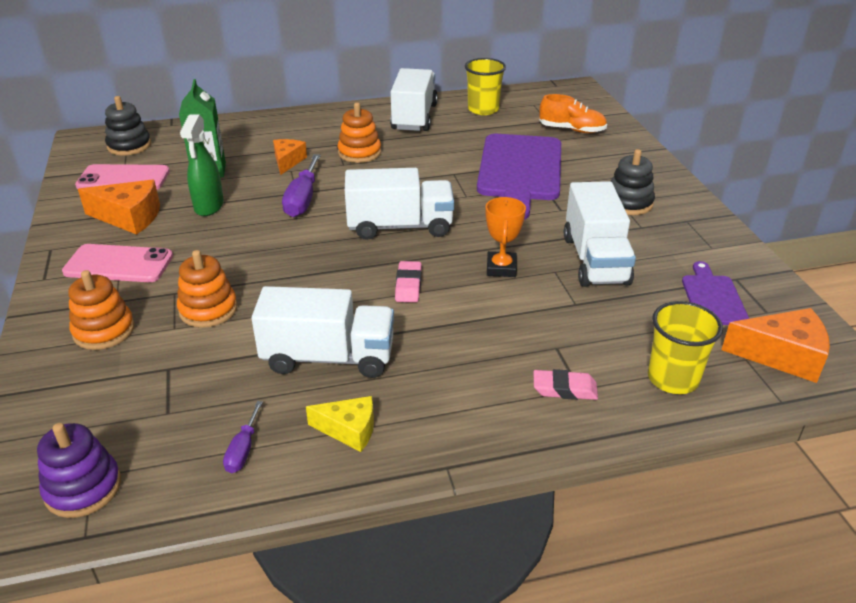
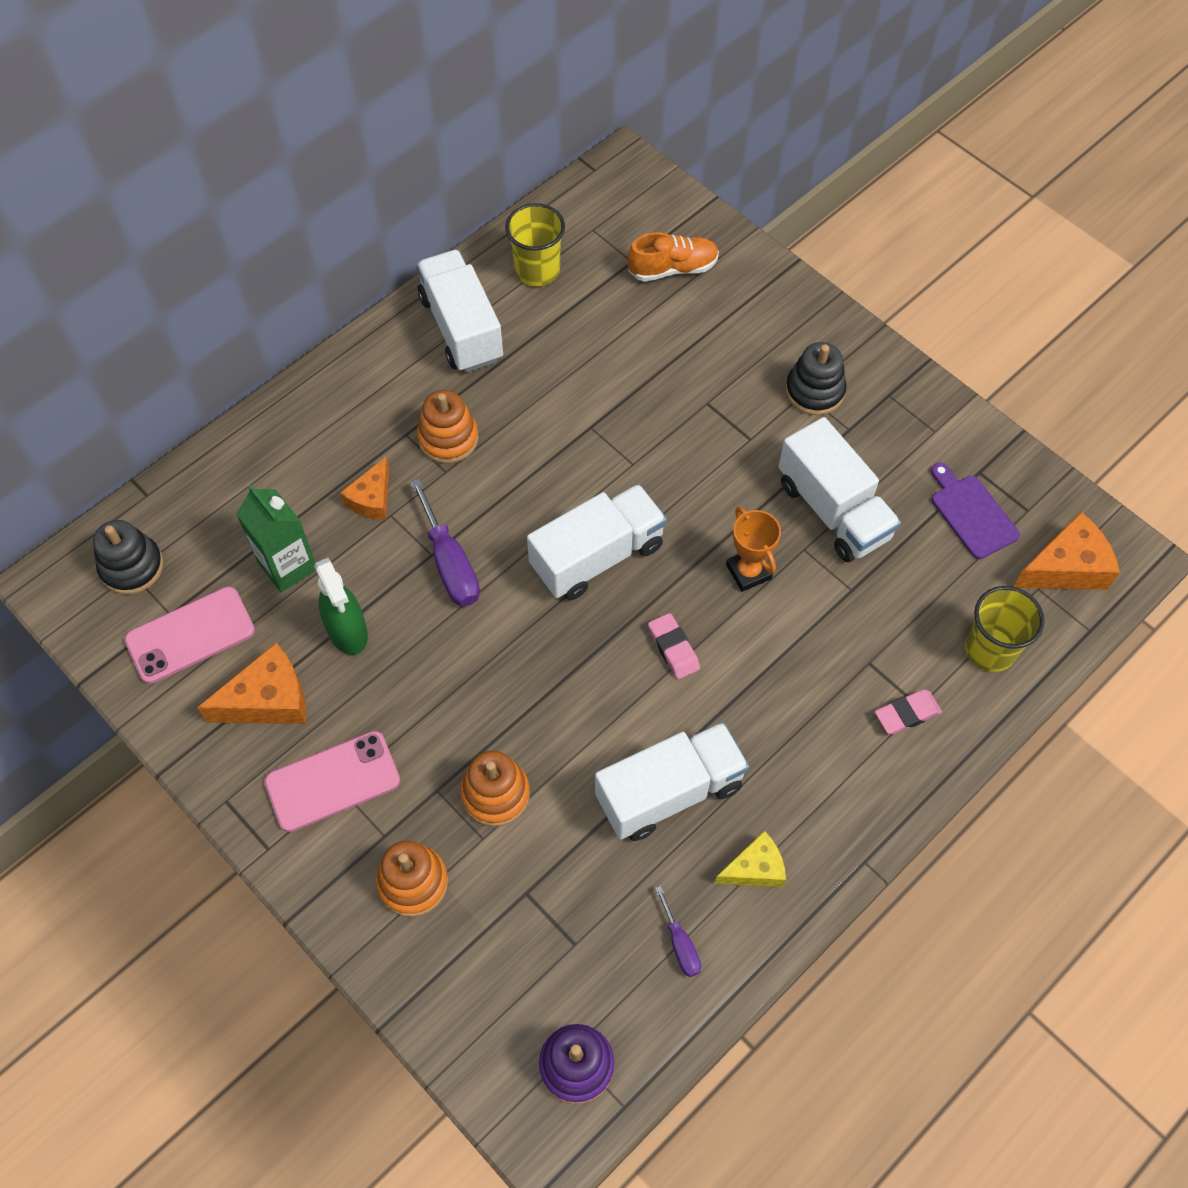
camera: 30 degrees left, 25 degrees up
(288, 161) = (372, 499): orange cheese -> orange cheese turned 135 degrees counterclockwise
(520, 171) = (663, 386): purple cutting board -> none

